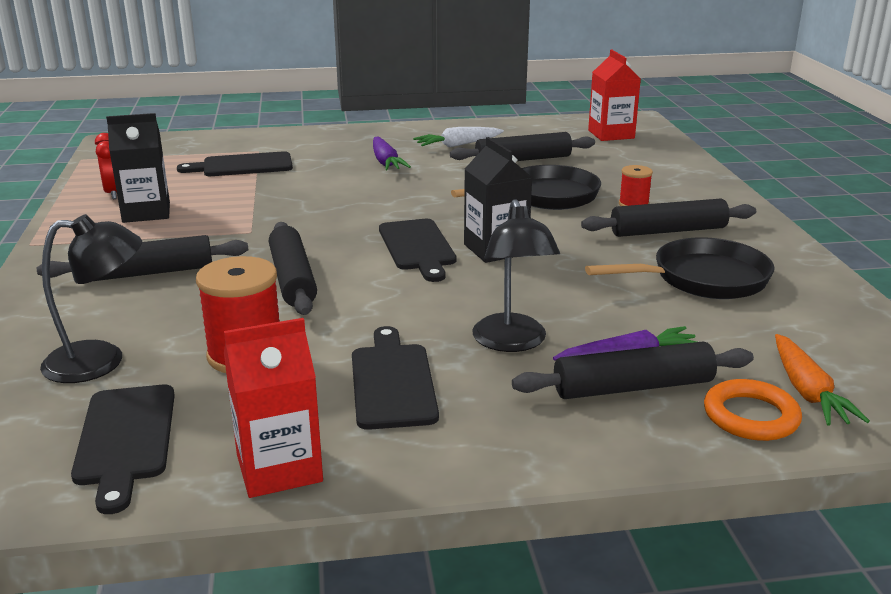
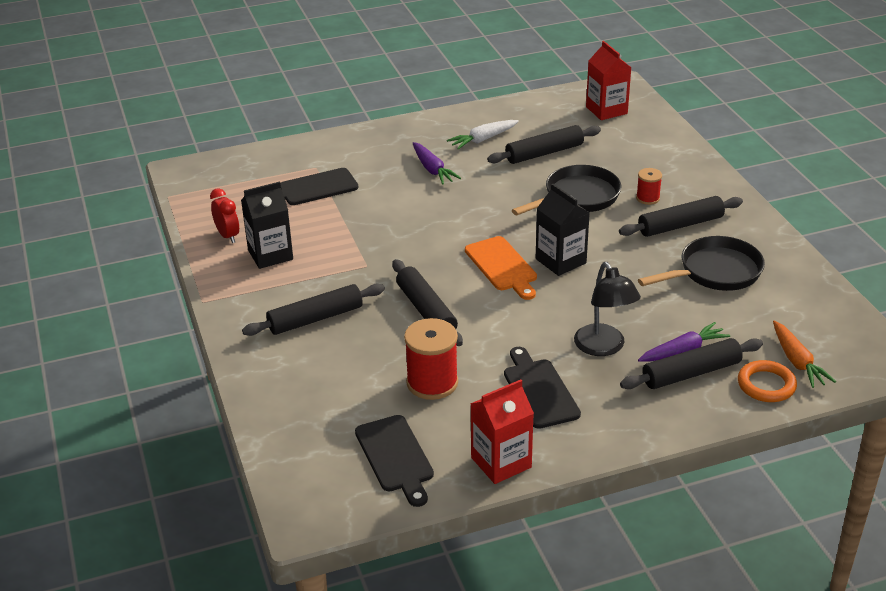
camera: 10 degrees left, 10 degrees up
(101, 361) = (338, 402): black lamp -> none
(418, 247) = (502, 266): black cutting board -> orange cutting board

